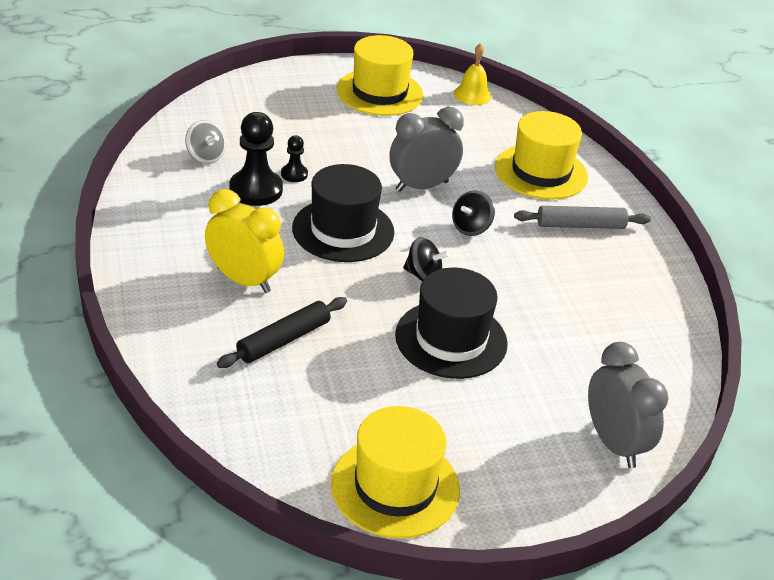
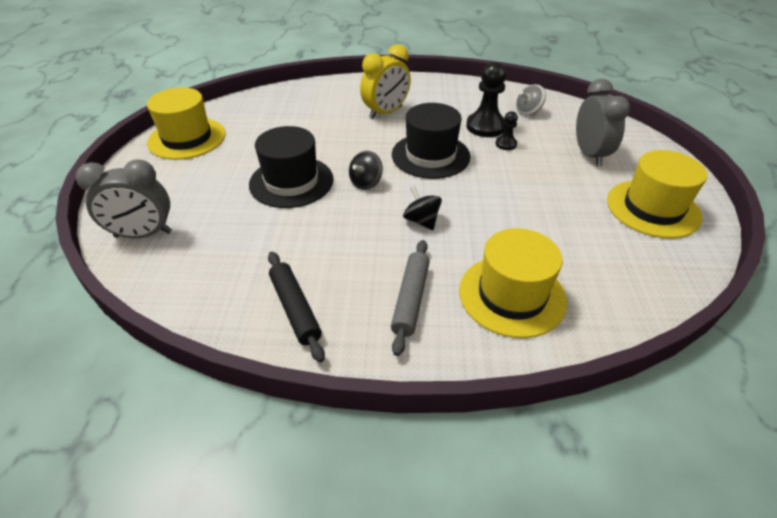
camera: 110 degrees right, 5 degrees up
(283, 340) = (324, 119): black rolling pin -> black rolling pin (295, 309)
(422, 186) = (487, 205): grey clock -> grey clock (589, 154)
(472, 95) = (673, 278): yellow bell -> none

